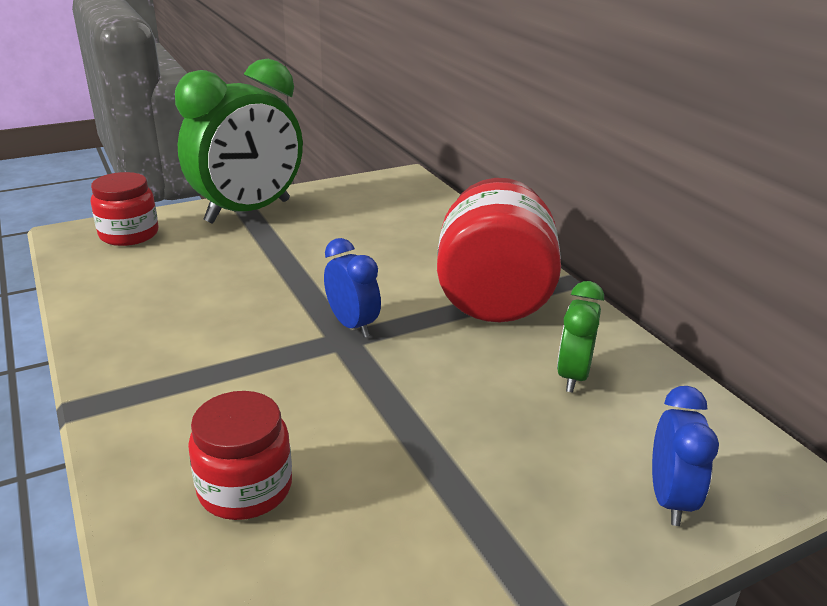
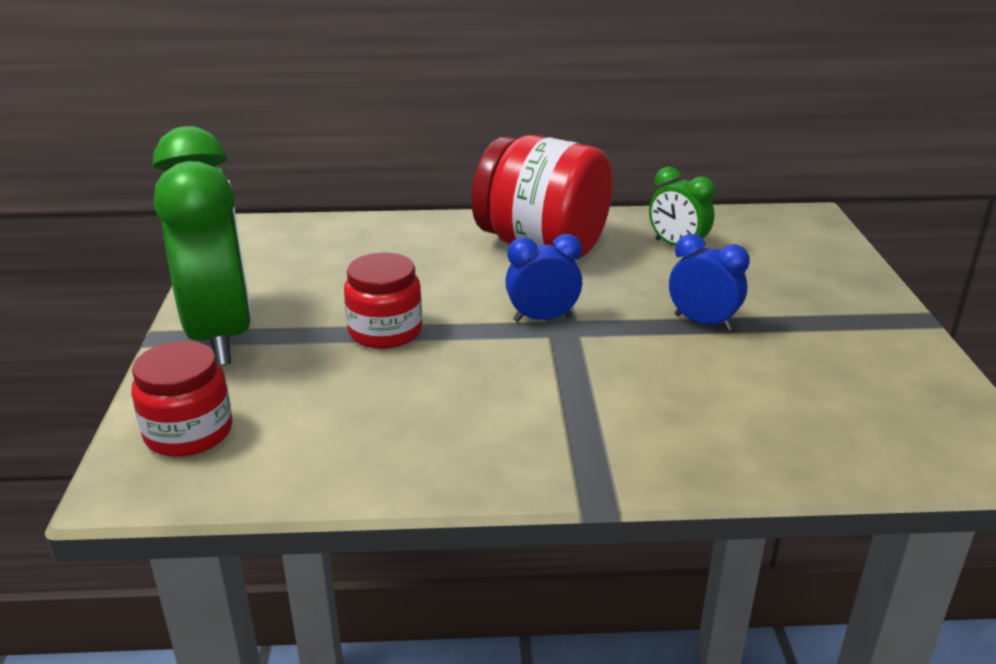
camera: 65 degrees left, 0 degrees up
(245, 488) = (764, 411): red jar -> red jar (385, 331)
(670, 499) = (824, 255): blue clock -> blue clock (702, 322)

